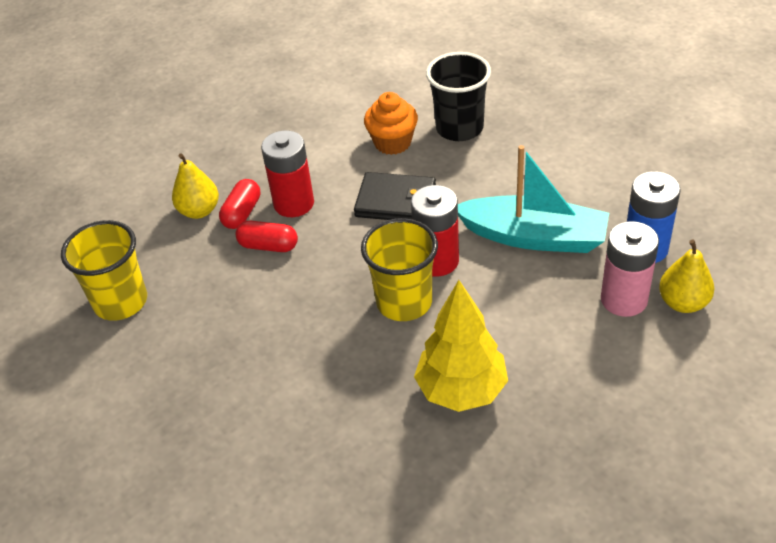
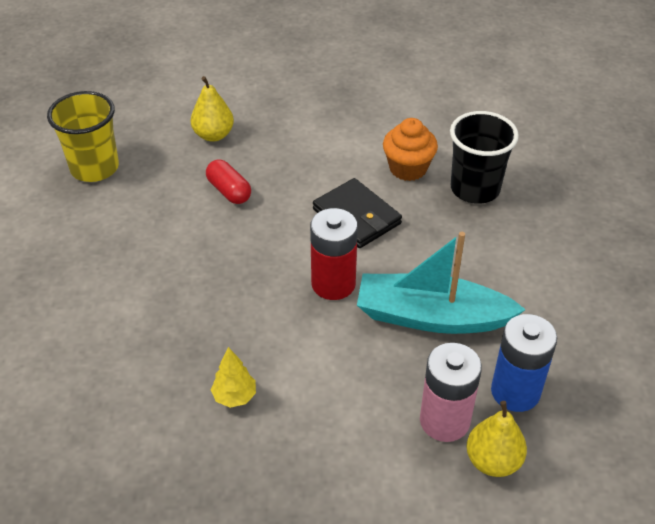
camera: 35 degrees right, 0 degrees up
(242, 213) = (239, 155): red capsule -> none
(294, 203) = (282, 170): red battery -> none
(404, 302) = (272, 299): yellow cup -> none
(461, 390) = (234, 396): yellow tree -> yellow tree, size x0.49
(534, 237) = (431, 317): turquoise boat -> turquoise boat turned 135 degrees clockwise

